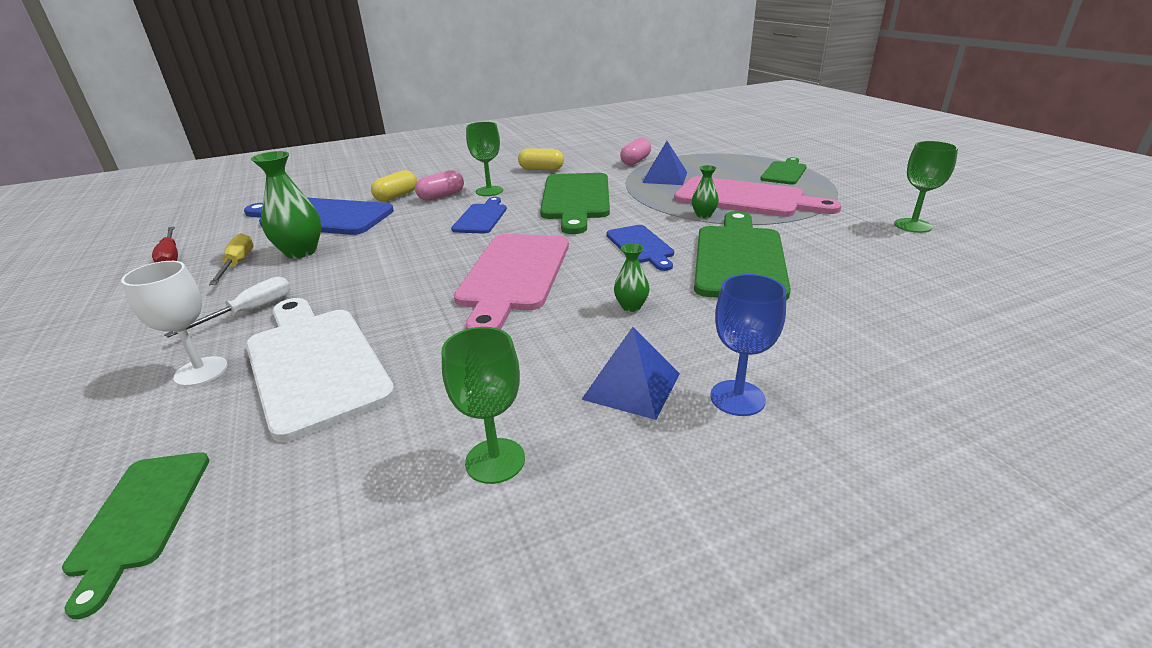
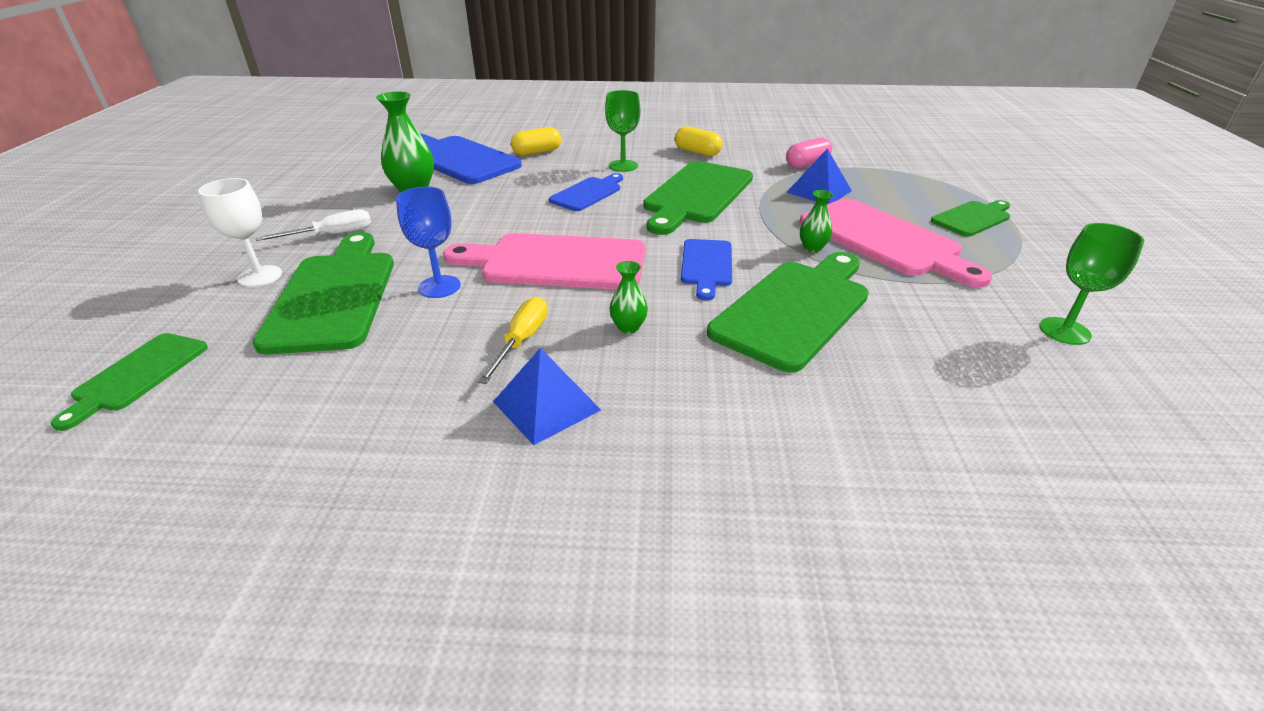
camera: 25 degrees right, 5 degrees up
(170, 257) = (323, 169): red screwdriver -> none
(237, 264) = (361, 188): yellow screwdriver -> yellow screwdriver (522, 341)
(315, 363) = (334, 295): white cutting board -> green cutting board
(441, 196) = (575, 161): pink capsule -> none
(495, 460) = (377, 428): green goblet -> none
(513, 275) = (556, 262): pink cutting board -> pink cutting board turned 60 degrees clockwise
(737, 398) = (627, 454): blue goblet -> blue goblet (439, 287)

